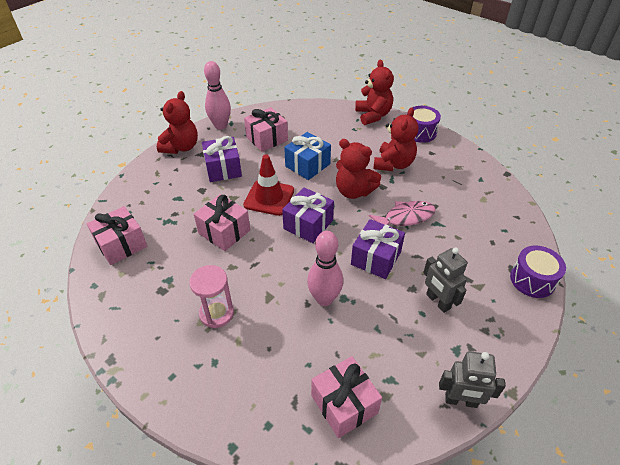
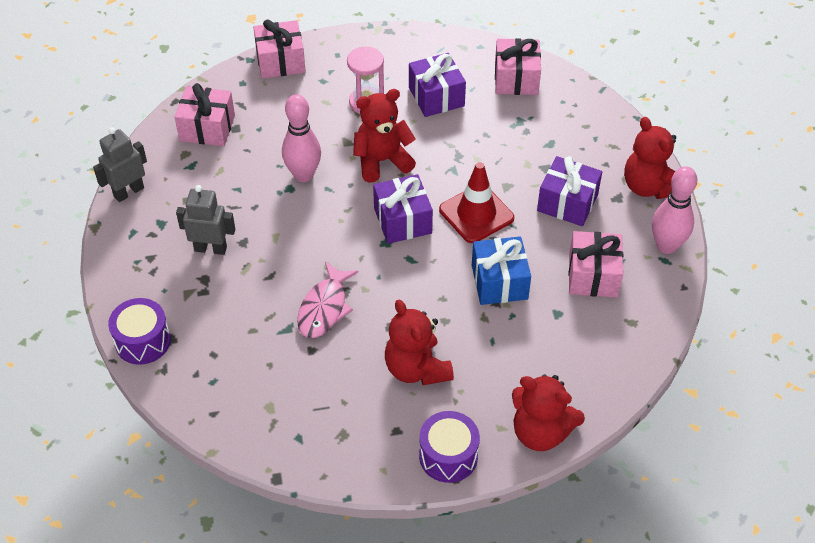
camera: 130 degrees right, 5 degrees up
(224, 232) = (460, 153): pink gift -> pink gift (280, 61)
(354, 191) = (411, 293): red teddy bear -> red teddy bear (382, 161)
(376, 258) = (304, 242): purple gift -> purple gift (436, 97)

